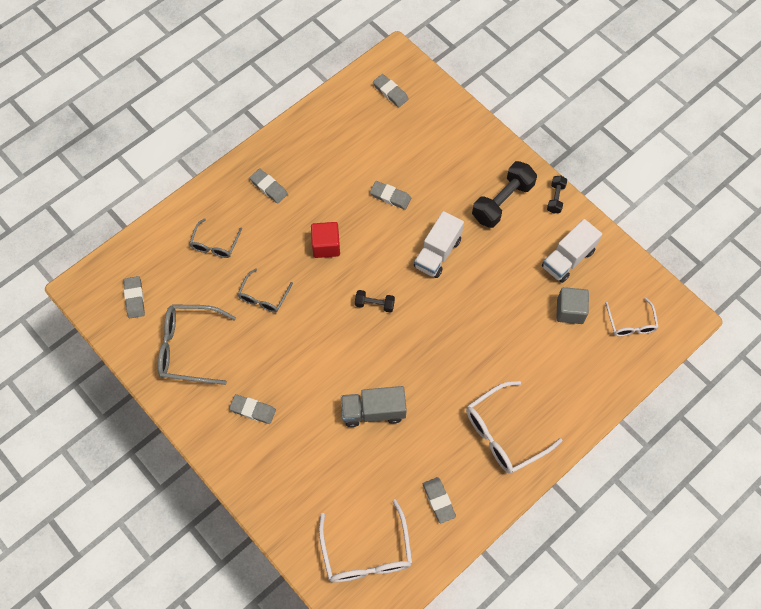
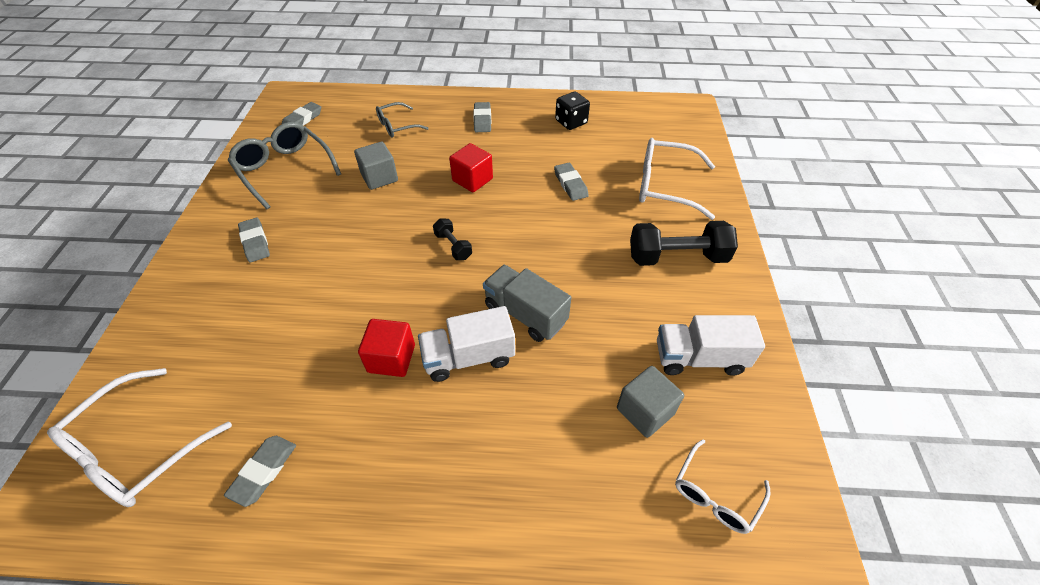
camera: 45 degrees right, 15 degrees down
(263, 297) = (379, 177): grey glasses -> grey cube
(332, 139) = (571, 122): none -> black dice
(373, 411) = (332, 326): grey truck -> grey truck (525, 314)
(390, 92) = (658, 123): grey eraser -> none
(426, 397) = (391, 358): none -> red cube
(437, 253) = (560, 251): white truck -> white truck (469, 357)
(503, 434) = (416, 471): white glasses -> white glasses (664, 186)
(555, 198) = (743, 293): black dumbbell -> none

